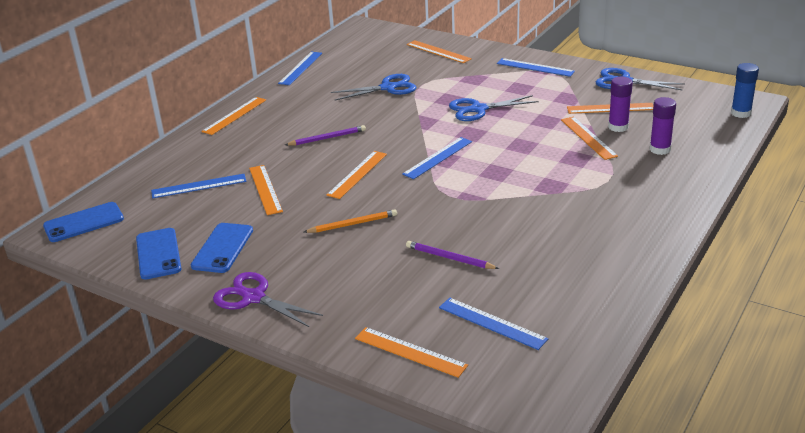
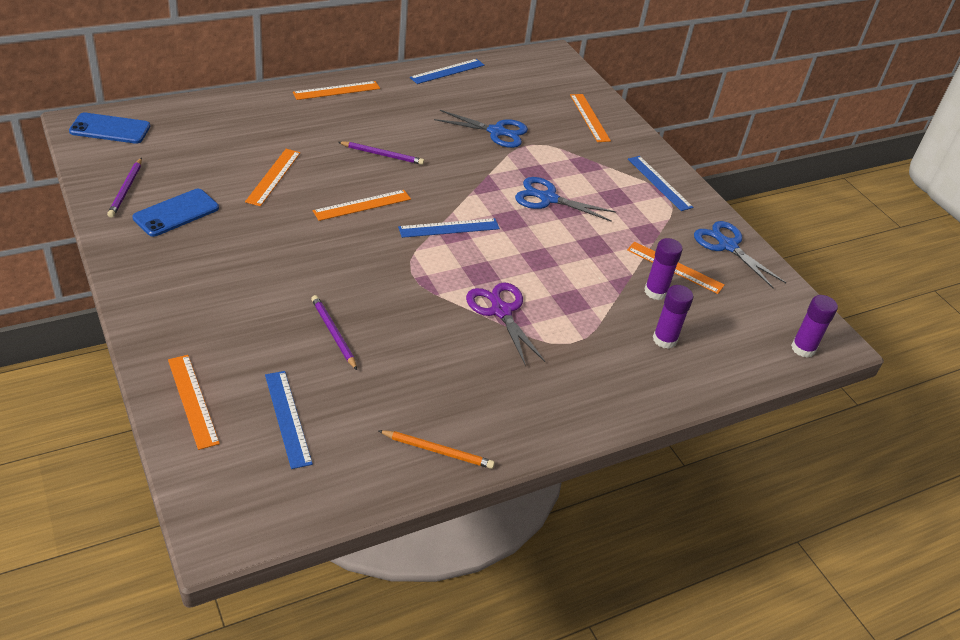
camera: 25 degrees right, 10 degrees up
(158, 254) = (126, 189): blue phone -> purple pencil
(199, 186) = (228, 144): blue ruler -> none
(253, 298) = (143, 273): purple scissors -> purple scissors (501, 311)
(352, 224) = (298, 251): orange pencil -> orange pencil (438, 451)
(588, 137) = (612, 286): orange ruler -> none
(741, 113) = (803, 348): blue glue stick -> purple glue stick

